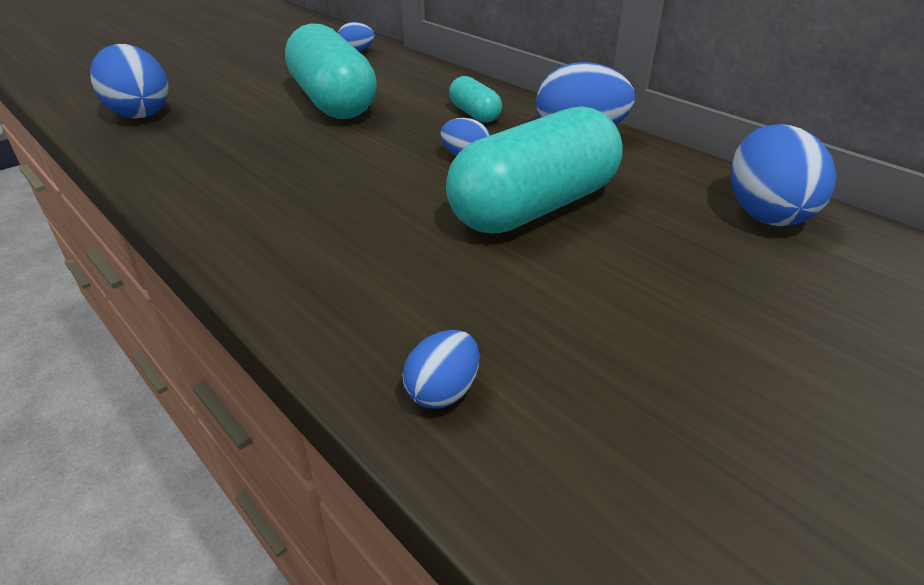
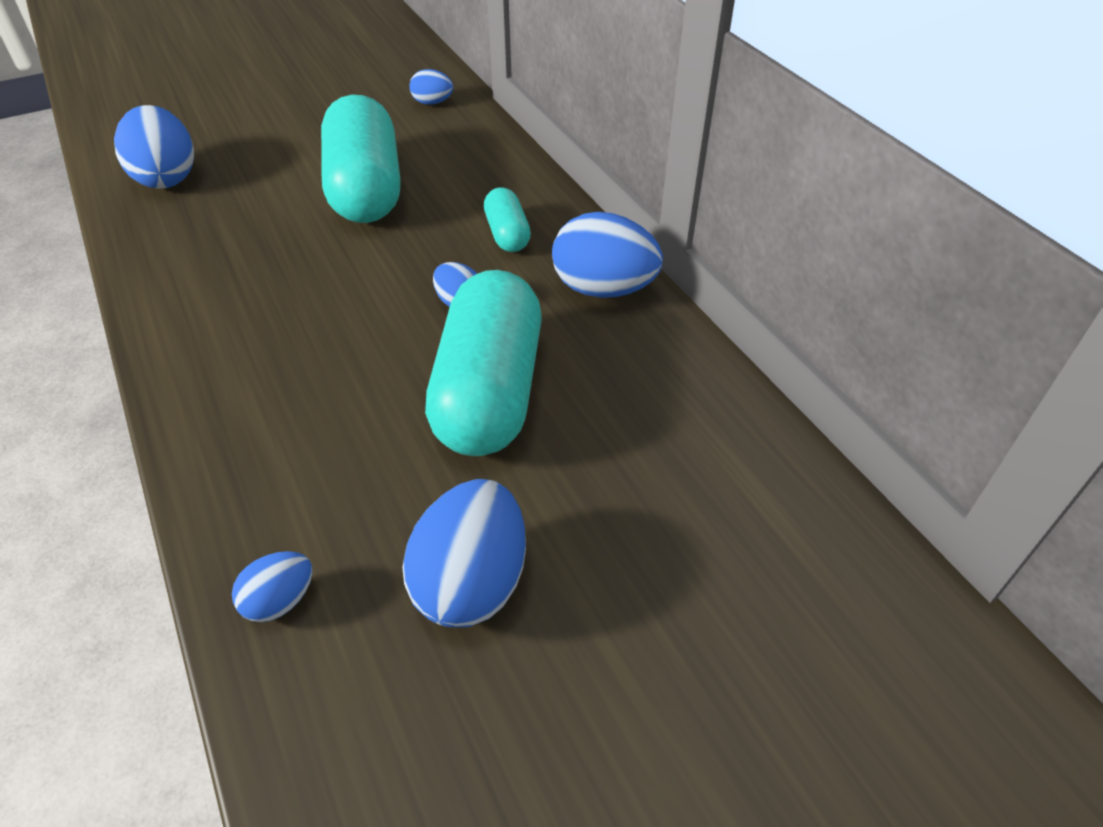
camera: 15 degrees right, 10 degrees up
(534, 207) = (489, 392): turquoise capsule -> turquoise capsule turned 60 degrees counterclockwise
(765, 213) = (731, 449): blue egg -> blue egg (471, 582)

